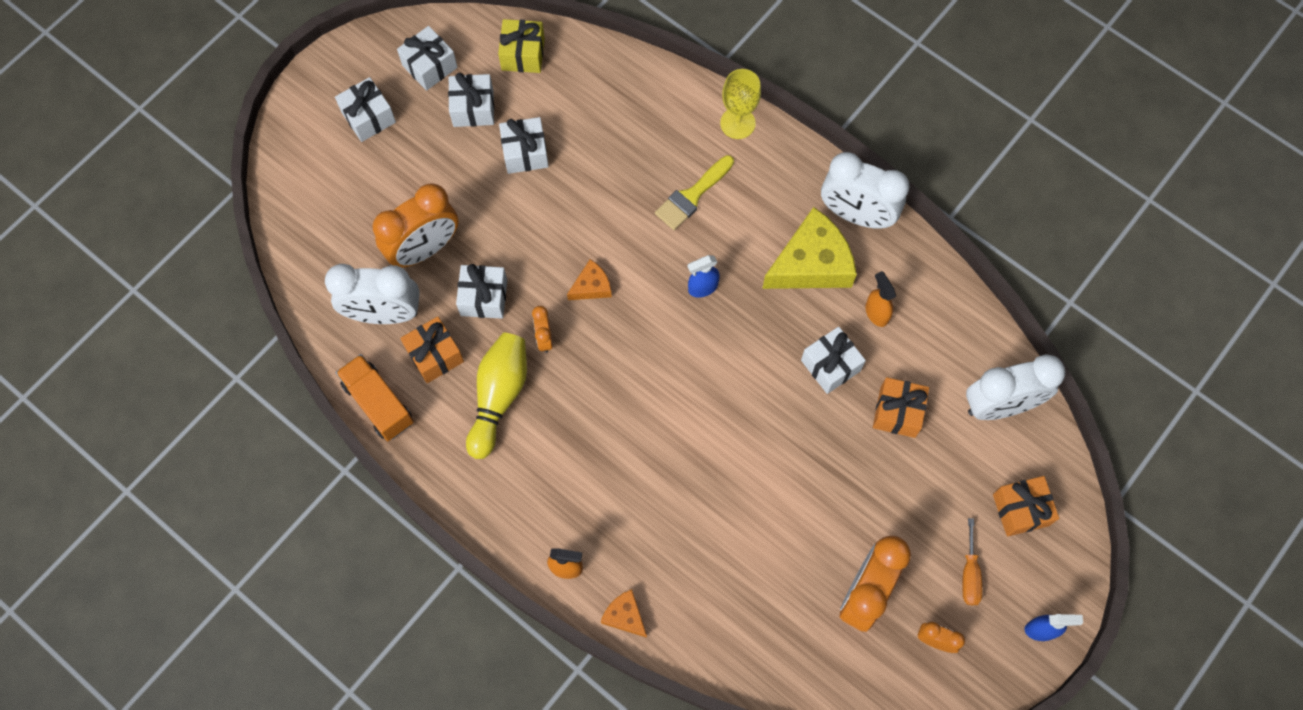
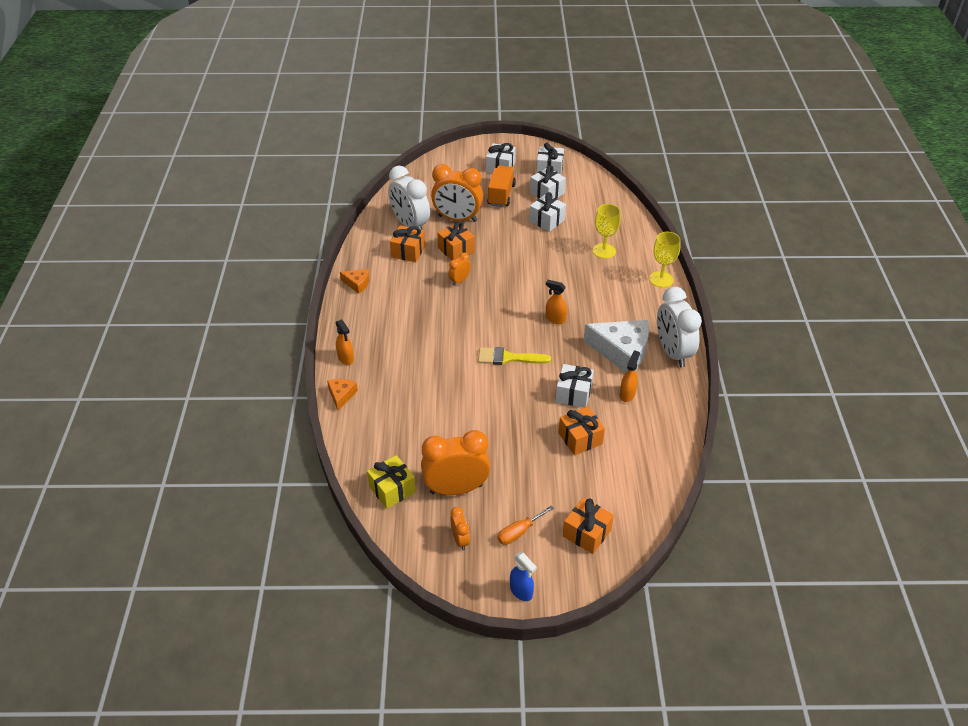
camera: 50 degrees right, 25 degrees down
(378, 403) = (363, 248): orange truck -> orange truck (501, 195)
(484, 297) = (456, 250): white gift -> orange gift
(499, 397) = (411, 283): yellow bowling pin -> none
(523, 54) = (595, 192): yellow gift -> yellow gift (392, 489)
(591, 286) = (506, 281): orange cheese -> orange cheese (357, 284)
(637, 139) = (604, 251): none -> yellow goblet
(692, 196) = (599, 286): yellow brush -> yellow brush (508, 358)
(702, 288) = (555, 319): blue spray bottle -> orange spray bottle
(811, 263) = (622, 351): yellow cheese -> white cheese
(999, 405) = (640, 483): white clock -> none

